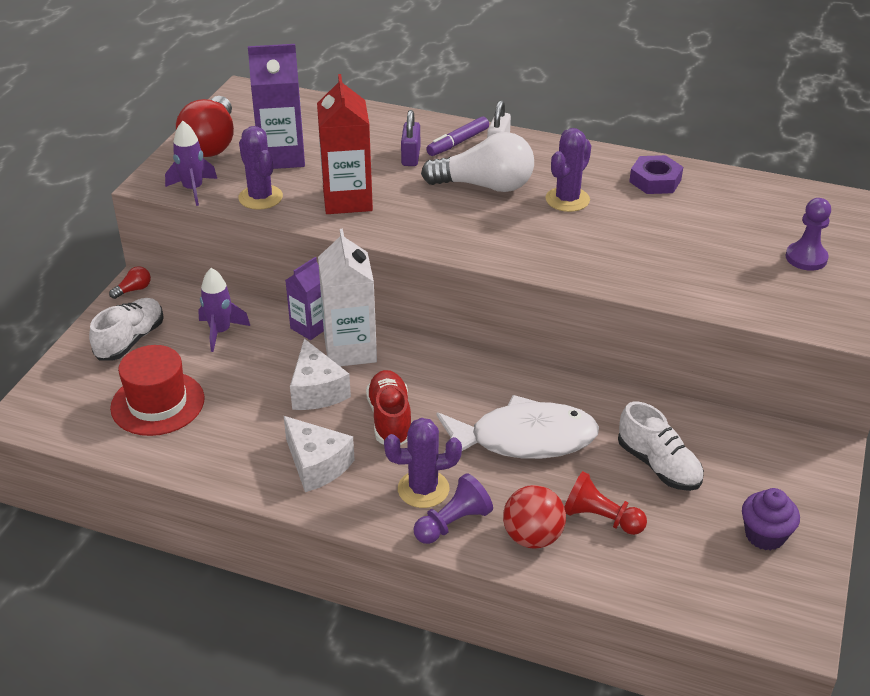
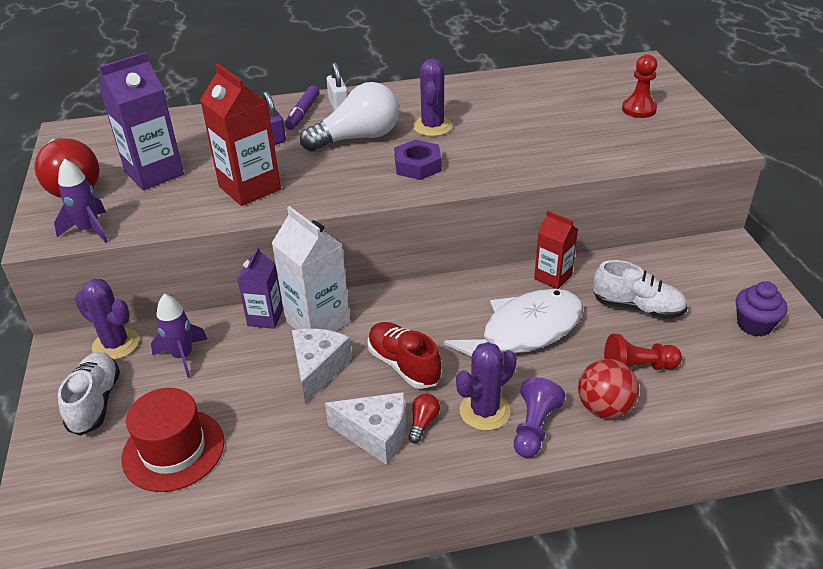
camera: 30 degrees left, 0 degrees up
(133, 290) = (60, 353): red light bulb -> red light bulb (423, 423)
(260, 197) = (165, 213): purple cactus -> purple cactus (116, 344)
(316, 390) = (318, 369): white cheese -> white cheese turned 120 degrees counterclockwise
(602, 401) = (553, 277): none -> red carton
(655, 181) = (482, 92): purple nut -> purple nut (418, 165)
(806, 258) = (639, 109): purple pawn -> red pawn

